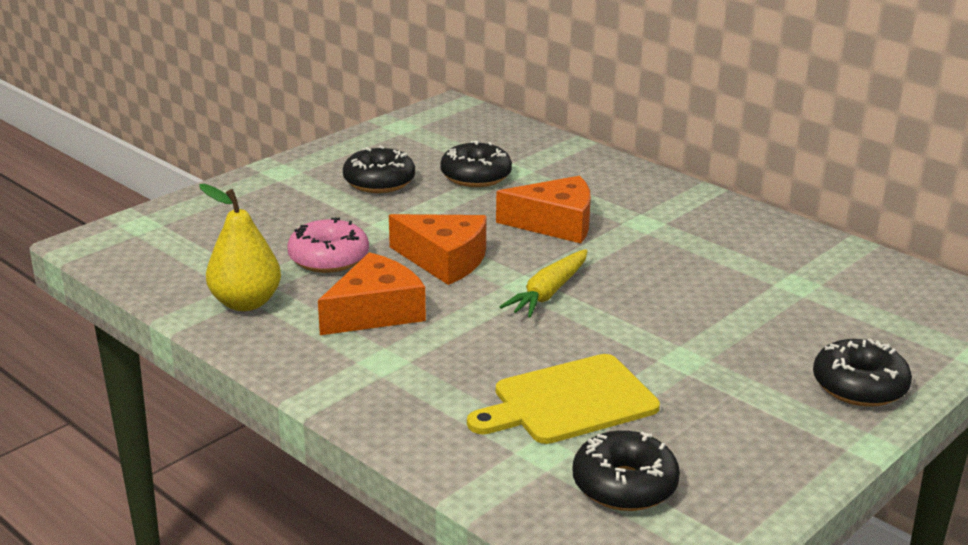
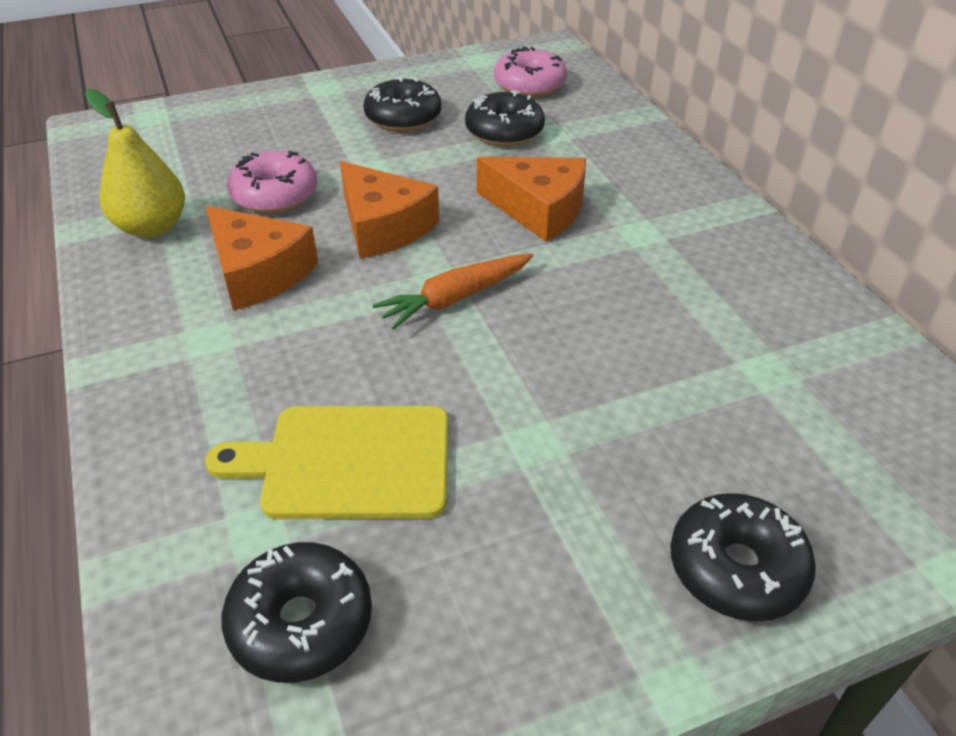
camera: 25 degrees right, 15 degrees up
(375, 312) = (258, 272): orange cheese -> orange cheese turned 60 degrees clockwise
(463, 138) = (529, 85): none -> pink donut
(548, 293) = (455, 298): yellow carrot -> orange carrot

